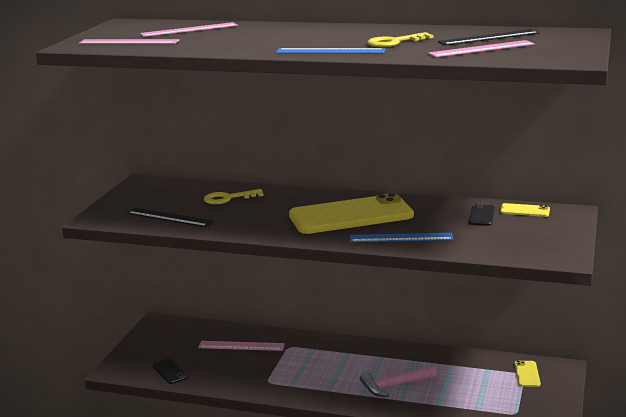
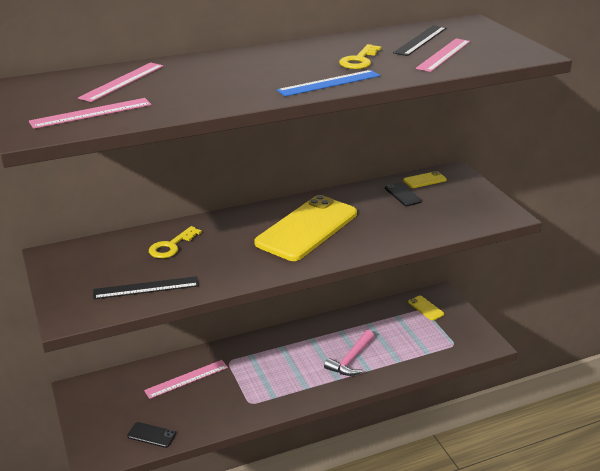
camera: 40 degrees left, 10 degrees up
(401, 238) = (377, 237): blue ruler -> none

